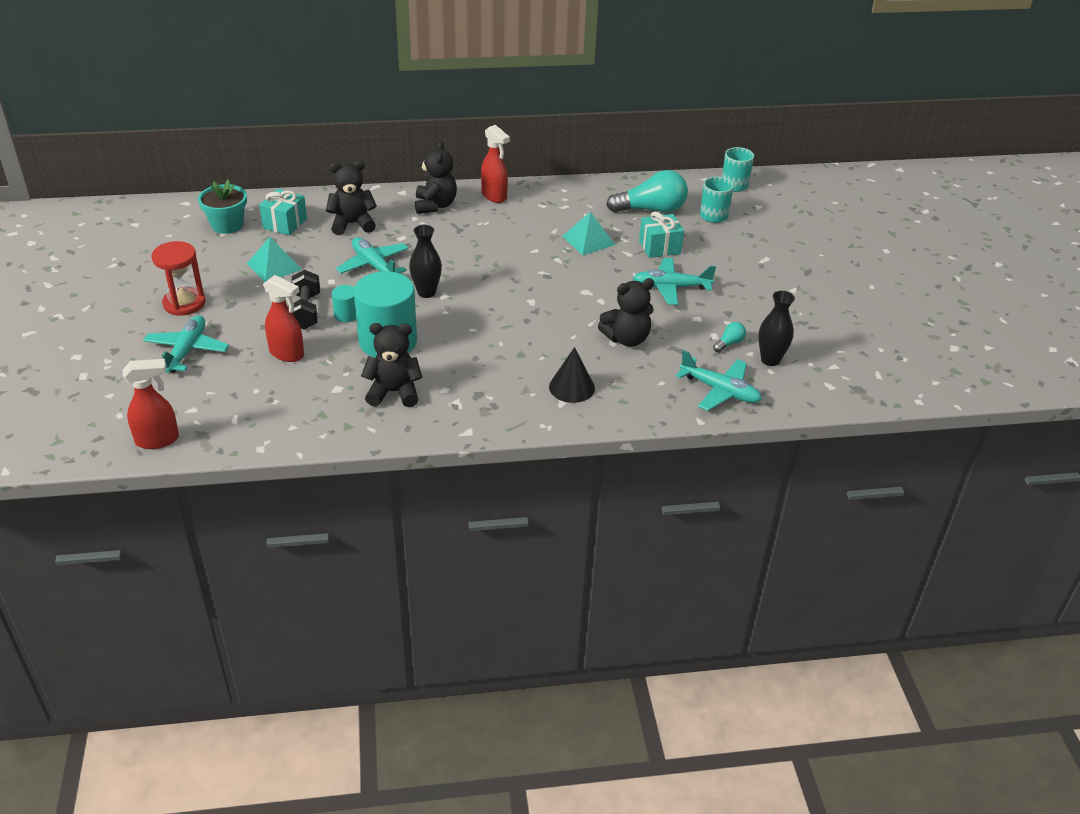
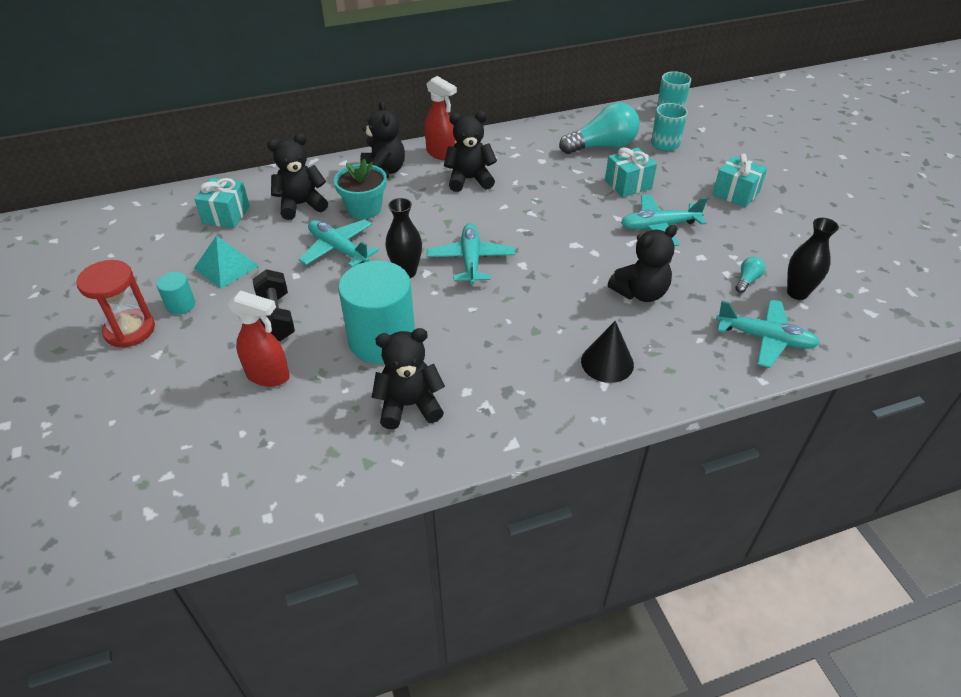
camera: 10 degrees left, 5 degrees up
(158, 440) = (131, 531): red spray bottle -> none
(187, 351) = (145, 393): turquoise plane -> turquoise plane (471, 260)
(227, 225) = (161, 226): turquoise flower pot -> turquoise flower pot (364, 209)
(346, 315) = (325, 314): turquoise cylinder -> turquoise cylinder (181, 305)
(512, 223) = (469, 180): none -> black teddy bear
(588, 240) = (554, 187): turquoise pyramid -> none
(759, 269) = (735, 193): none -> turquoise gift

